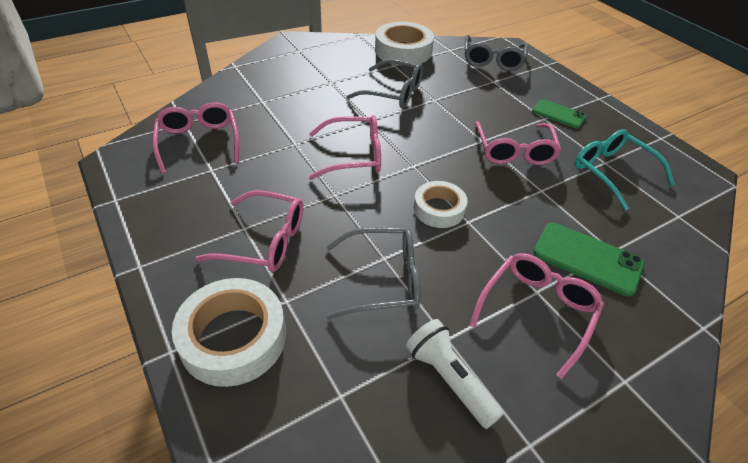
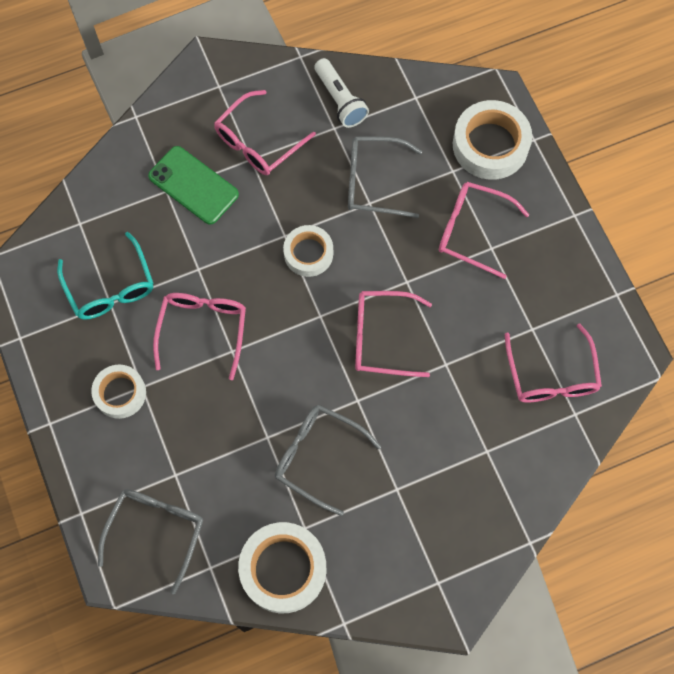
camera: 170 degrees left, 25 degrees up
(558, 114) = (120, 393): green phone -> white tape

